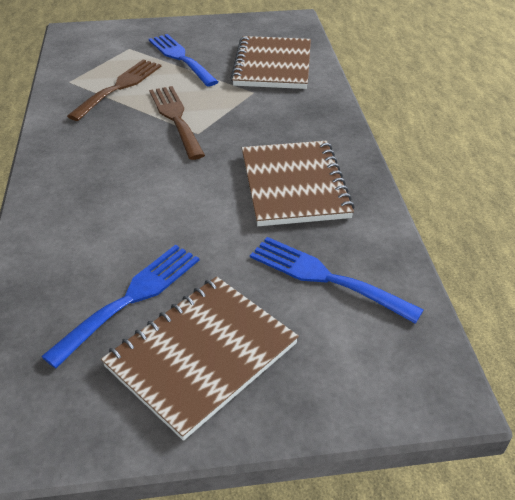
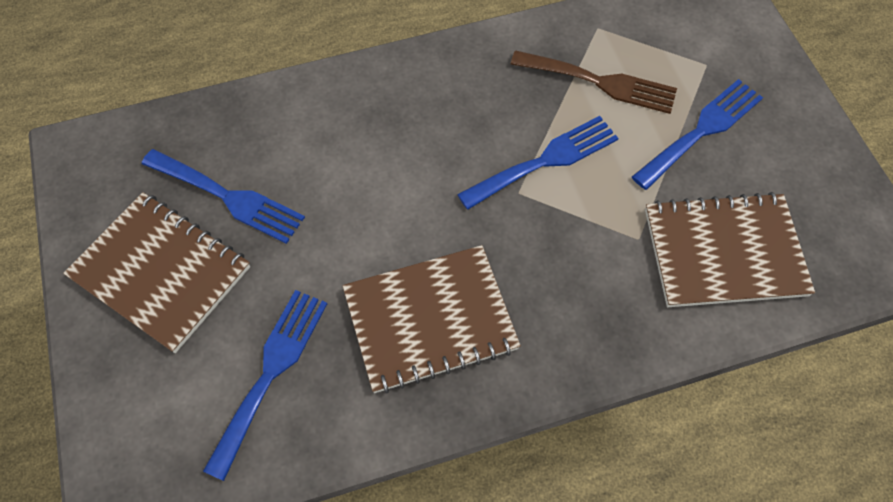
camera: 80 degrees right, 20 degrees up
(175, 118) = (545, 161): brown fork -> blue fork

